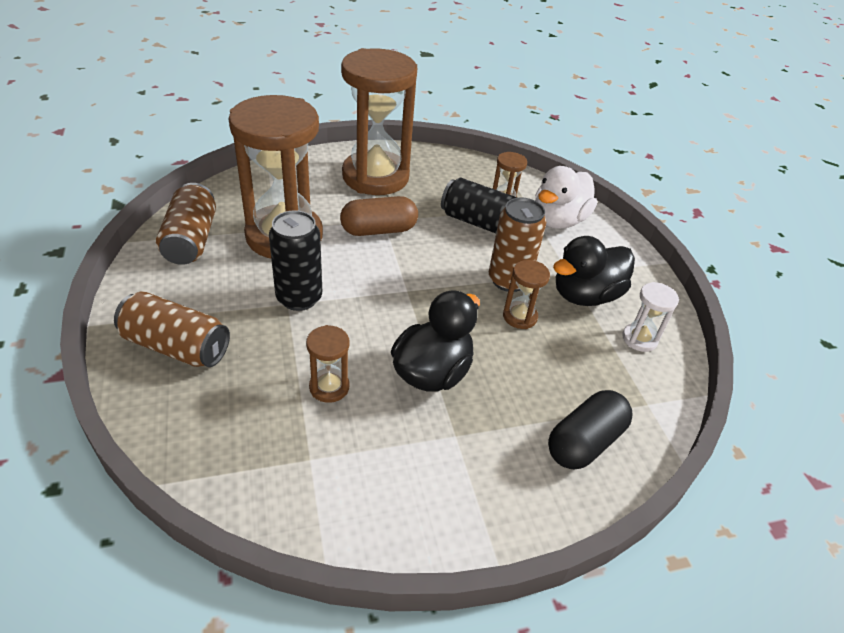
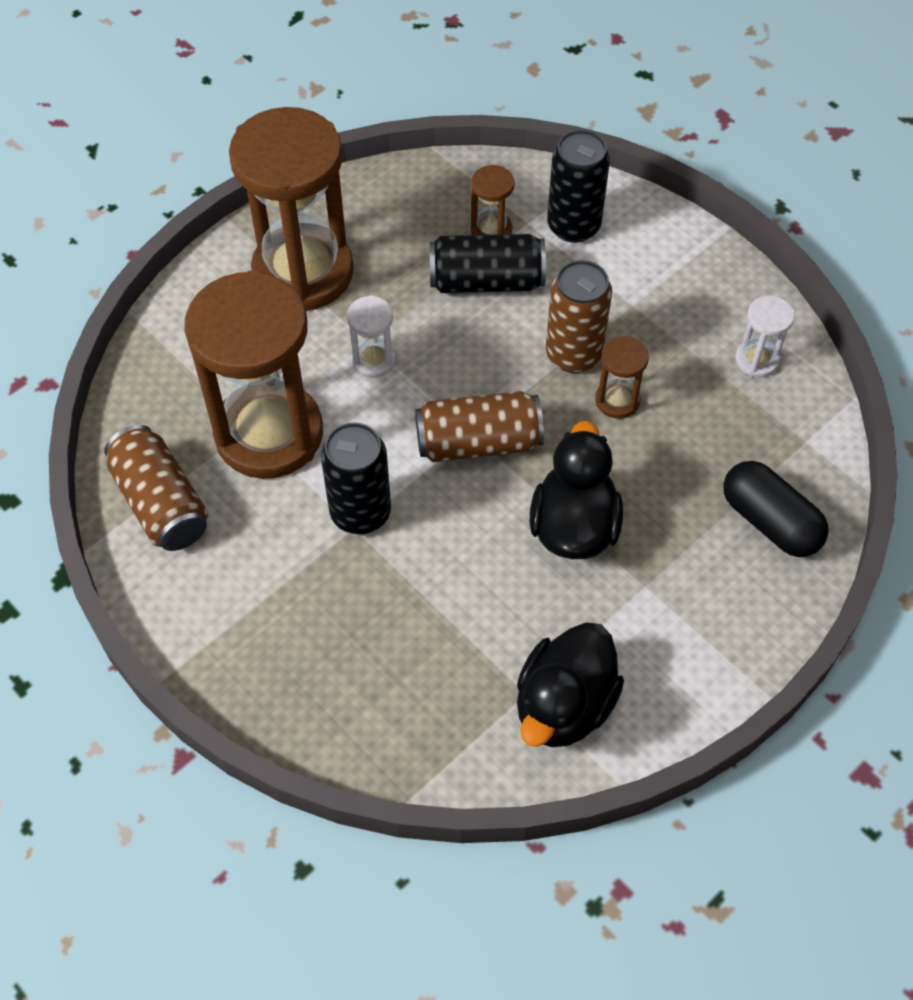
camera: 25 degrees left, 15 degrees up
(176, 346) = (281, 651): brown can -> brown can (478, 442)
(329, 387) = (483, 605): brown hourglass -> none
(378, 230) = (373, 360): brown capsule -> white hourglass
(558, 220) = (573, 226): white duck -> black can
(584, 442) = (770, 522): black capsule -> black capsule turned 60 degrees counterclockwise
(585, 295) = (669, 329): black duck -> black duck (564, 705)

